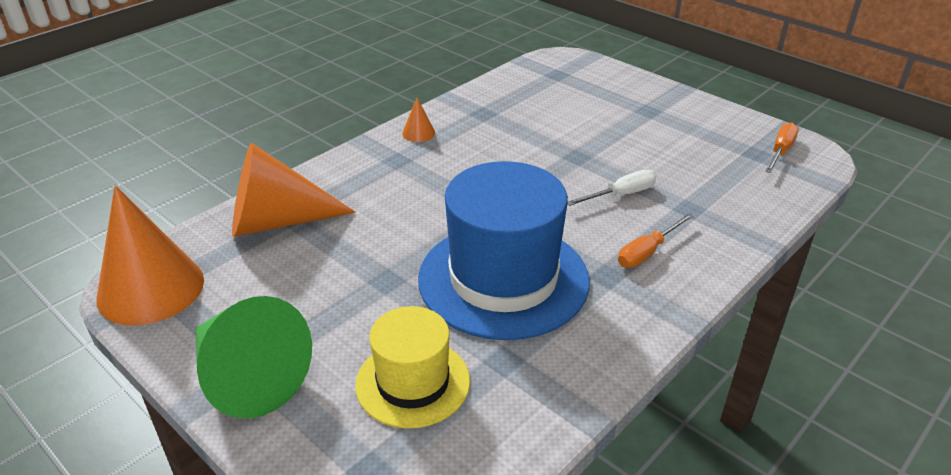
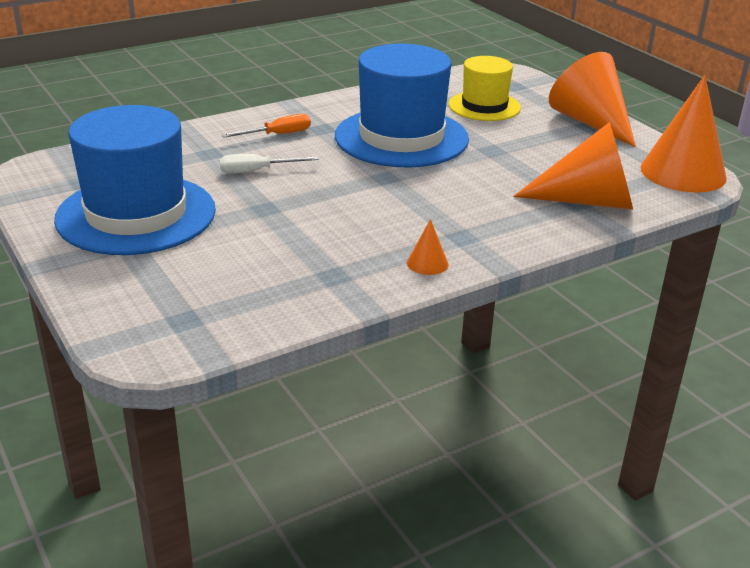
camera: 165 degrees left, 5 degrees down
(248, 377) = (590, 122): green cone -> orange cone
(671, 132) = (136, 214): none -> blue hat
(780, 151) = (55, 179): orange screwdriver -> none

